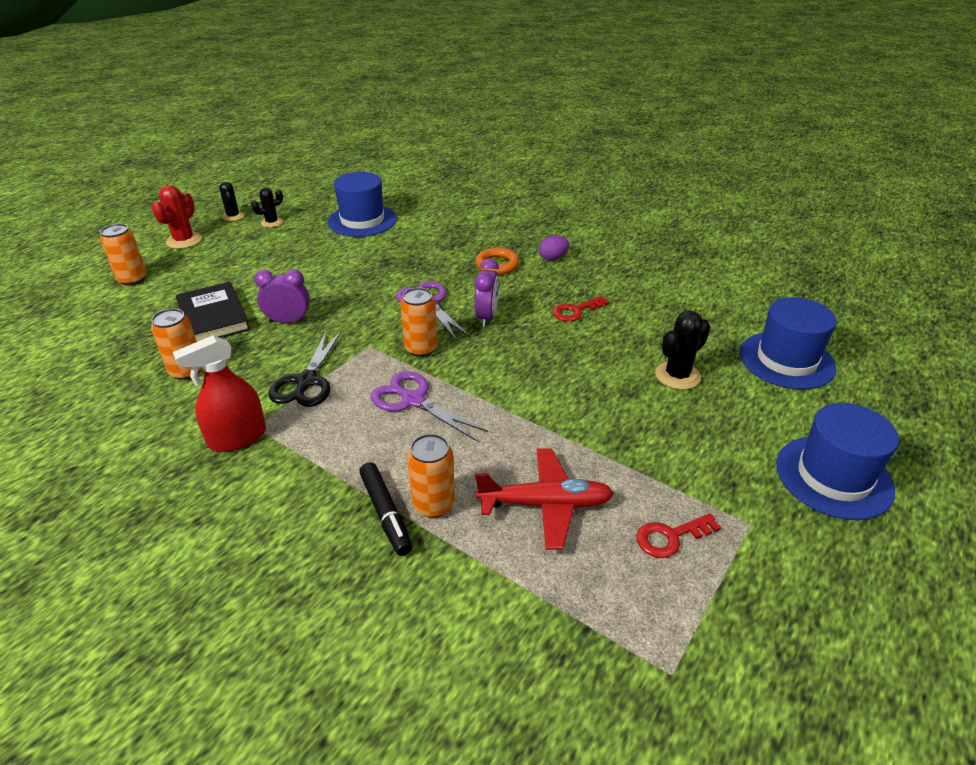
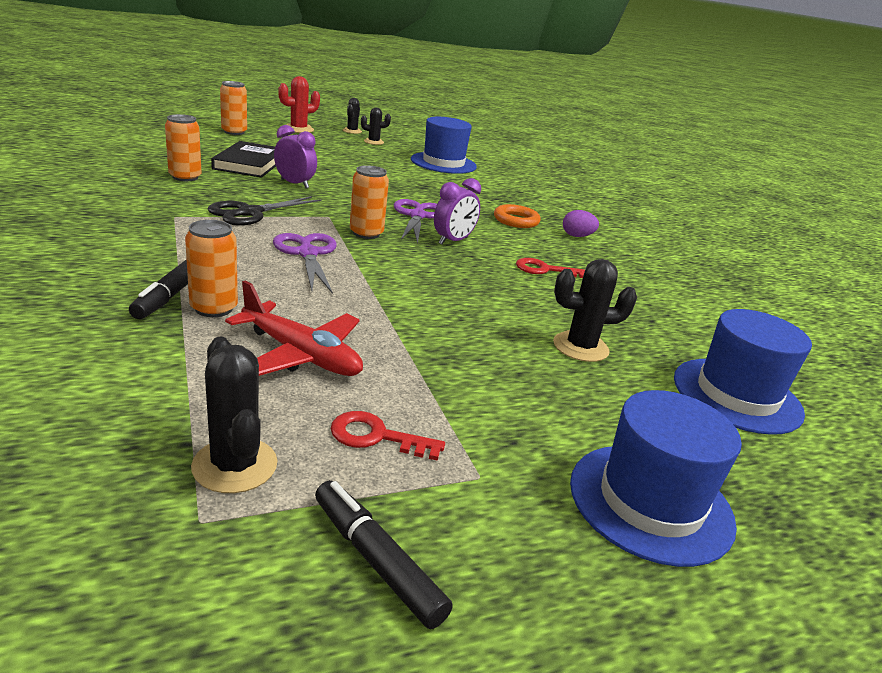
camera: 30 degrees right, 10 degrees down
(237, 437) = (153, 216): red spray bottle -> none
(633, 621) = (235, 465): none -> black cactus
(776, 621) = (376, 560): none -> black marker

